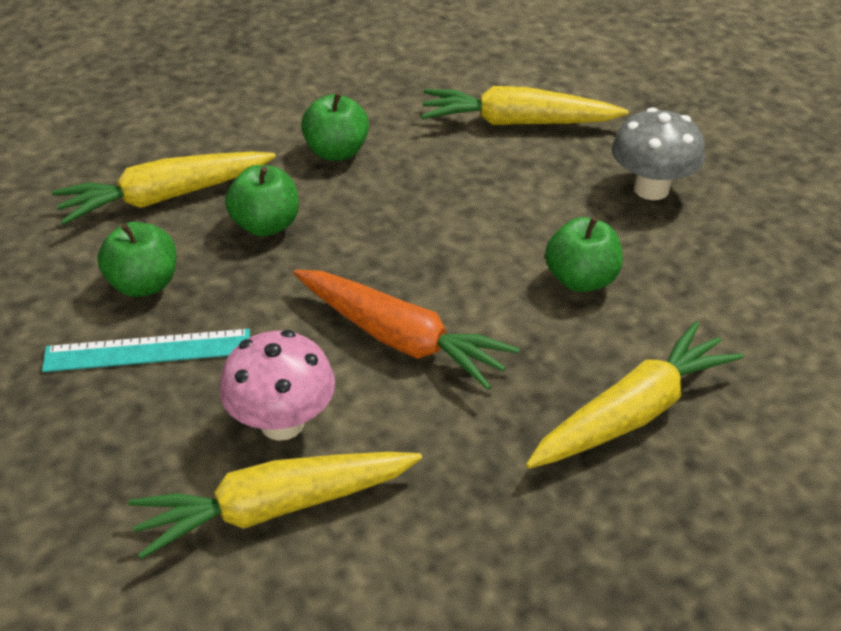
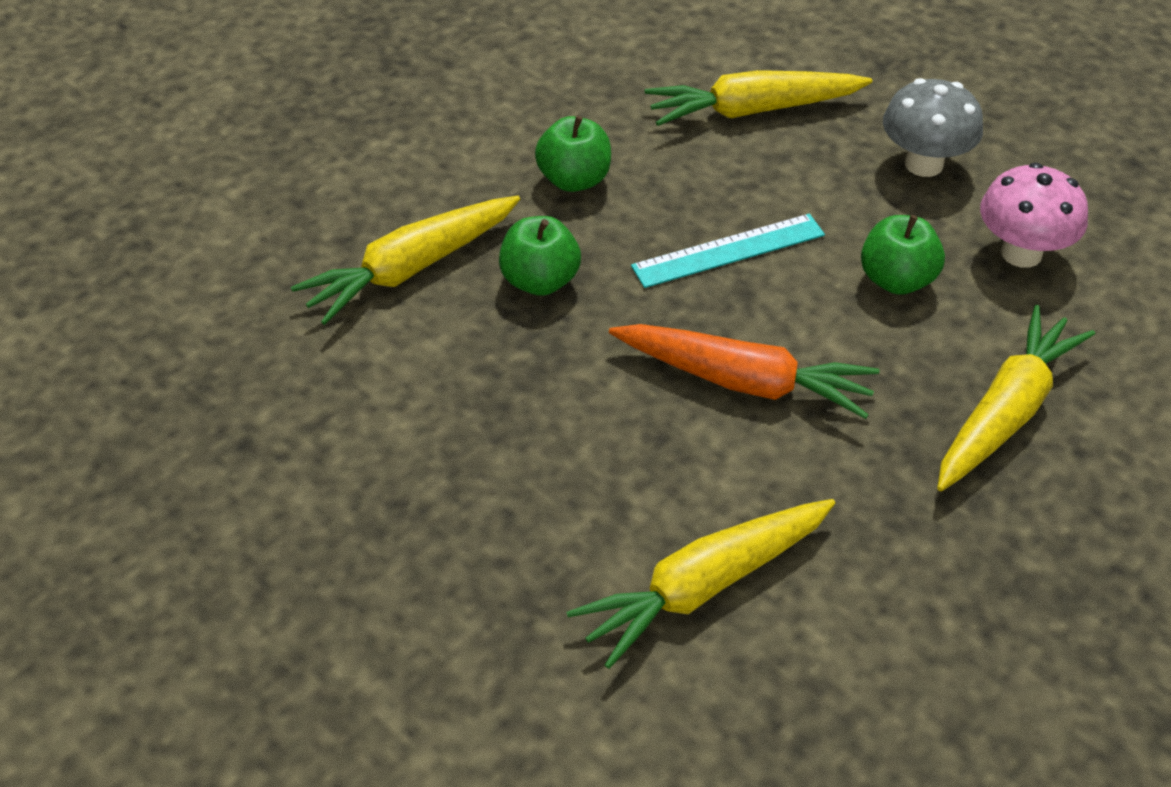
camera: 15 degrees left, 5 degrees up
(144, 284) = (441, 375): green apple -> none
(148, 351) = (486, 449): turquoise ruler -> turquoise ruler (728, 251)
(282, 423) = (667, 497): pink mushroom -> pink mushroom (1021, 253)

